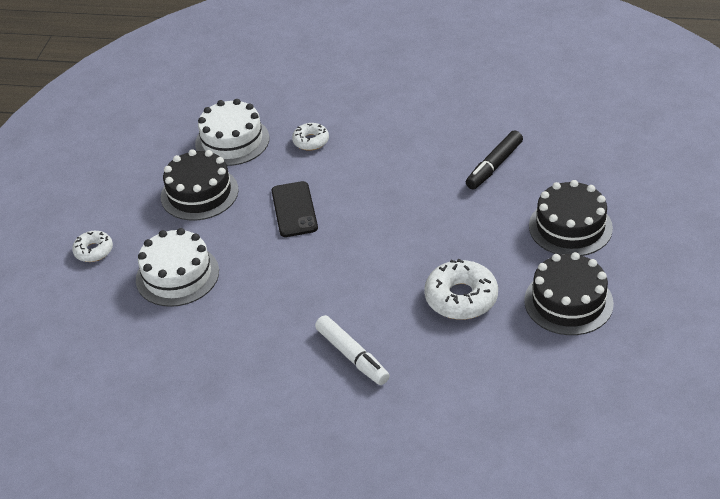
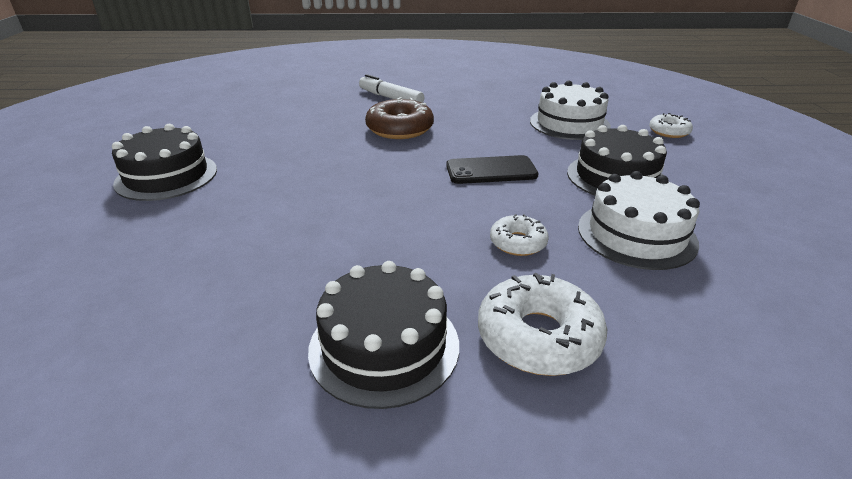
camera: 165 degrees right, 10 degrees down
(294, 209) = (491, 171): black phone -> black phone turned 75 degrees counterclockwise
(356, 282) = (400, 129): none -> brown donut
(461, 298) = (301, 126): white donut -> white donut (538, 337)
(494, 166) = (237, 229): black marker -> none
(568, 302) = (201, 130): black cake -> black cake (384, 346)

